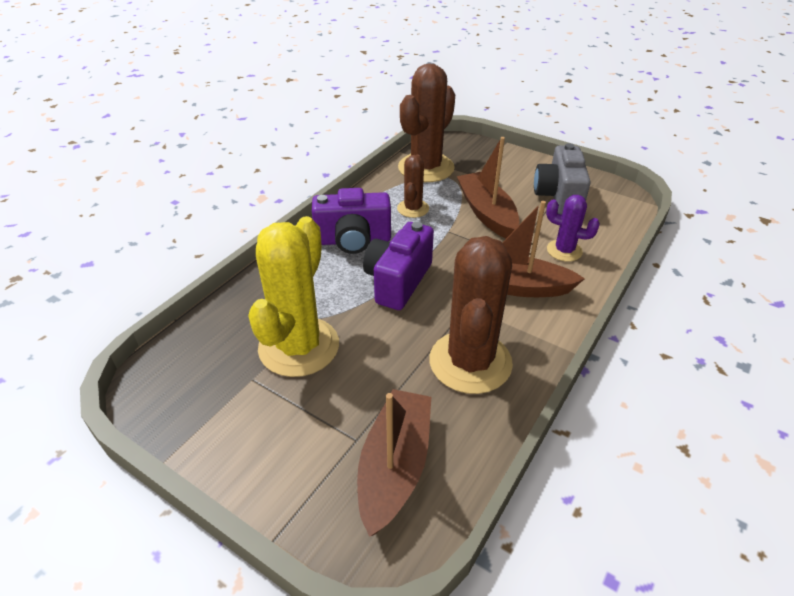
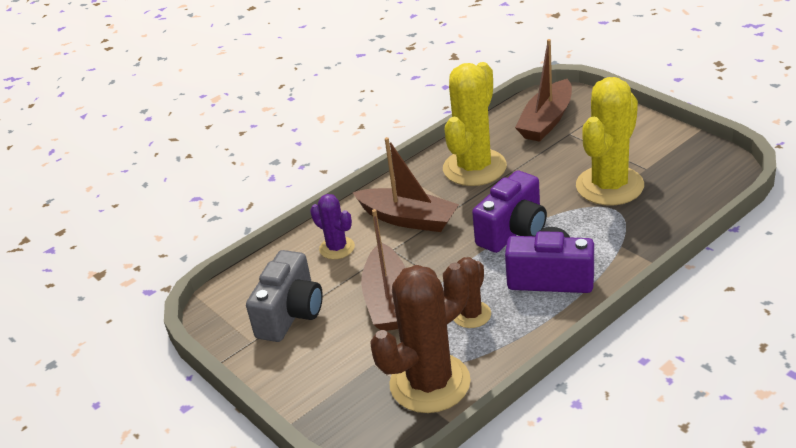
camera: 160 degrees left, 5 degrees down
(470, 362) = (474, 168): brown cactus -> yellow cactus

